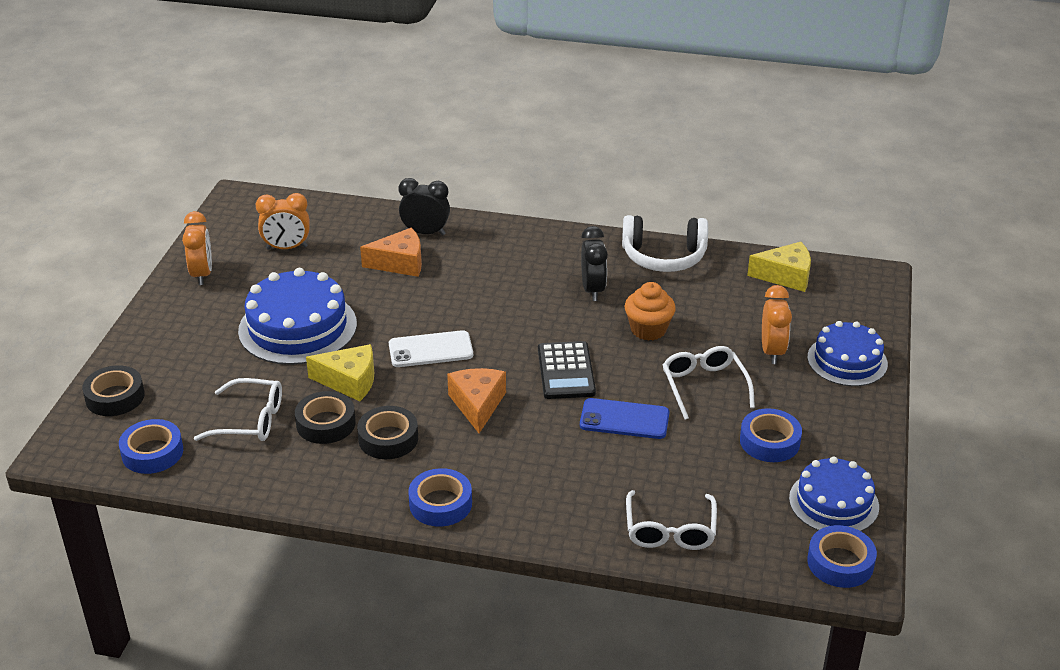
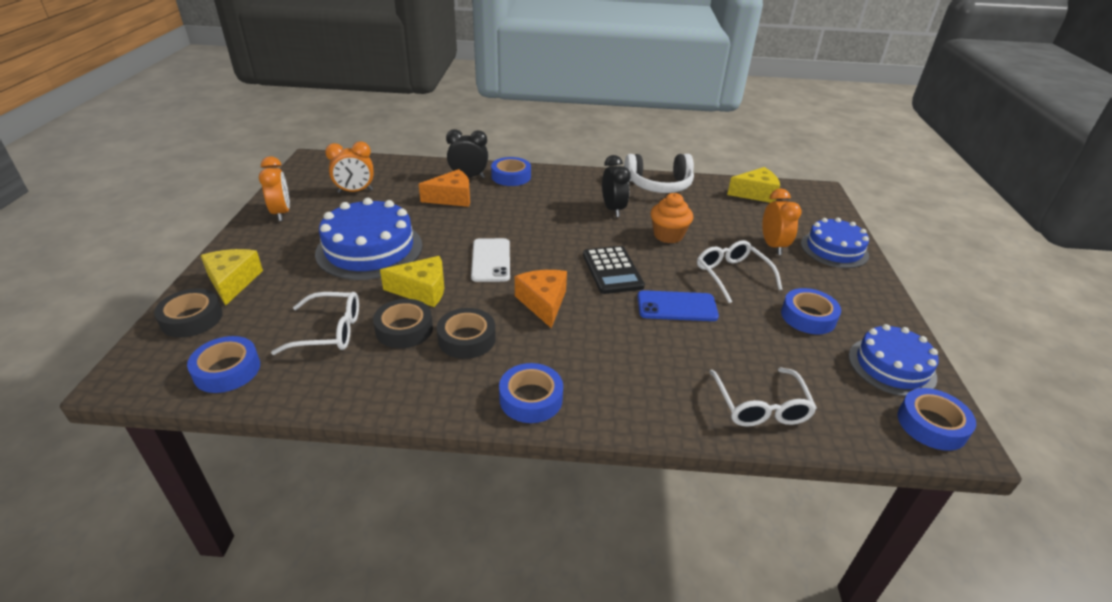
camera: 10 degrees left, 0 degrees up
(152, 358) = (232, 282): none -> yellow cheese
(430, 350) = (491, 260): white phone -> white phone turned 75 degrees counterclockwise
(478, 235) = (511, 176): none -> blue tape

